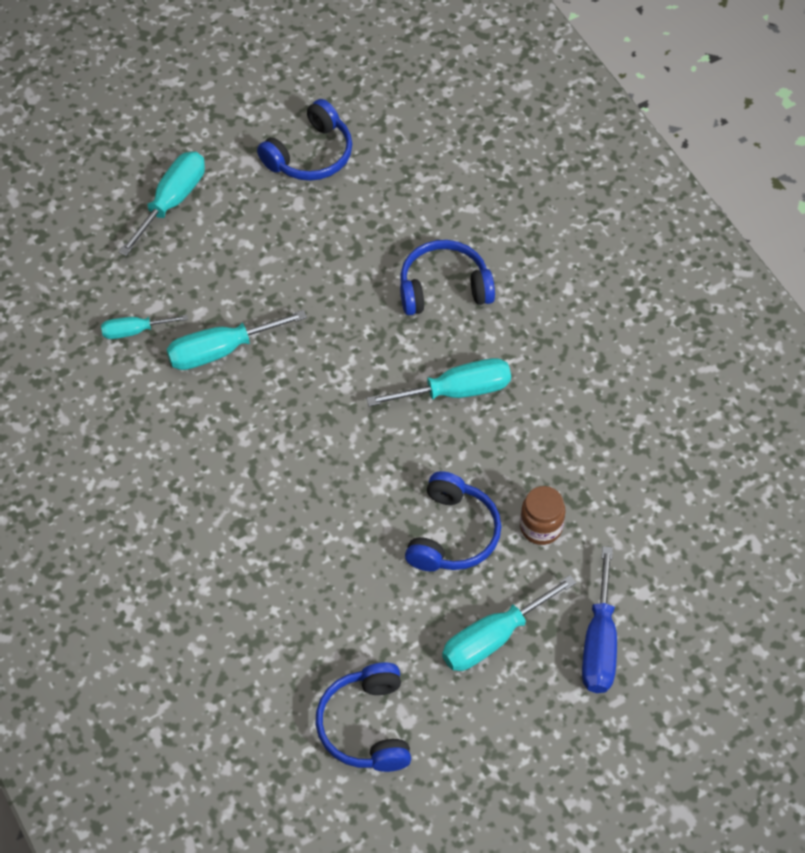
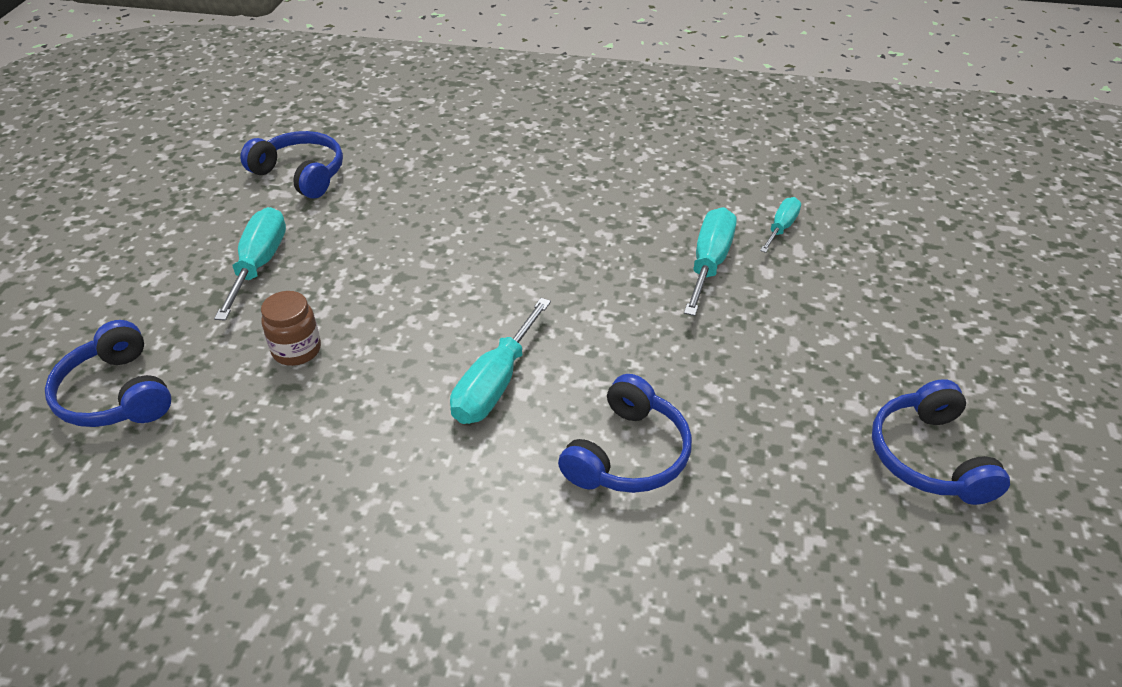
camera: 130 degrees right, 15 degrees down
(172, 201) = (931, 318): turquoise screwdriver -> none
(452, 534) = (368, 294): blue headphones -> blue headphones (117, 394)
(599, 643) = (162, 318): blue screwdriver -> none

